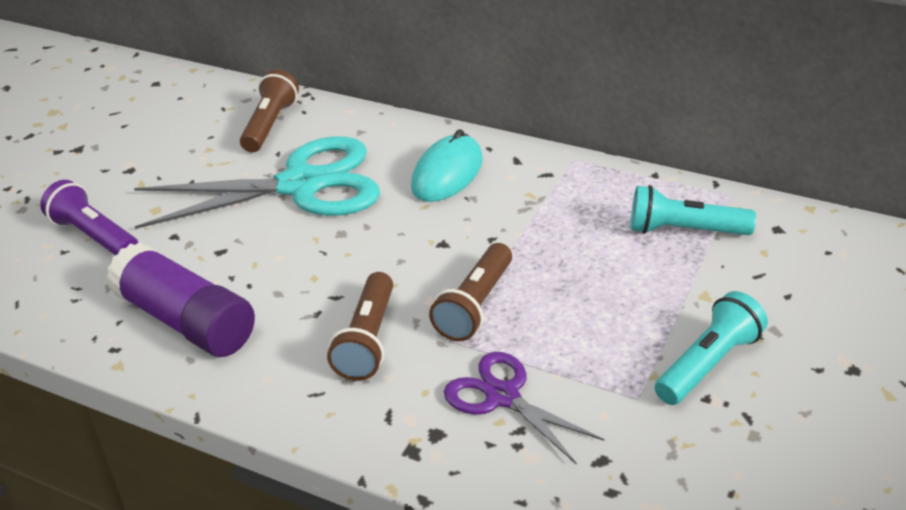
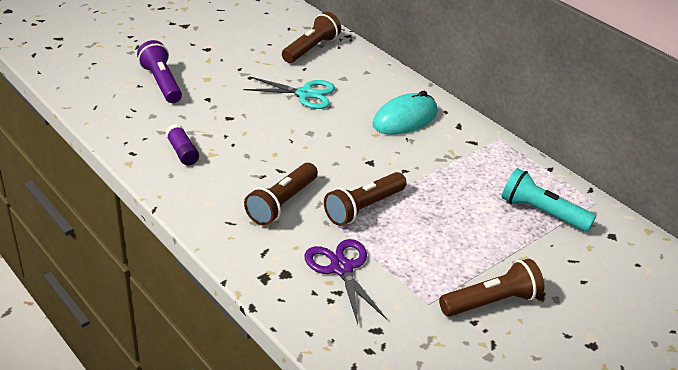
camera: 20 degrees right, 0 degrees up
(186, 321) = (182, 152): purple glue stick -> purple glue stick, size x0.47
(301, 185) = (305, 94): turquoise scissors -> turquoise scissors, size x0.53
(708, 364) = (492, 302): turquoise flashlight -> brown flashlight

